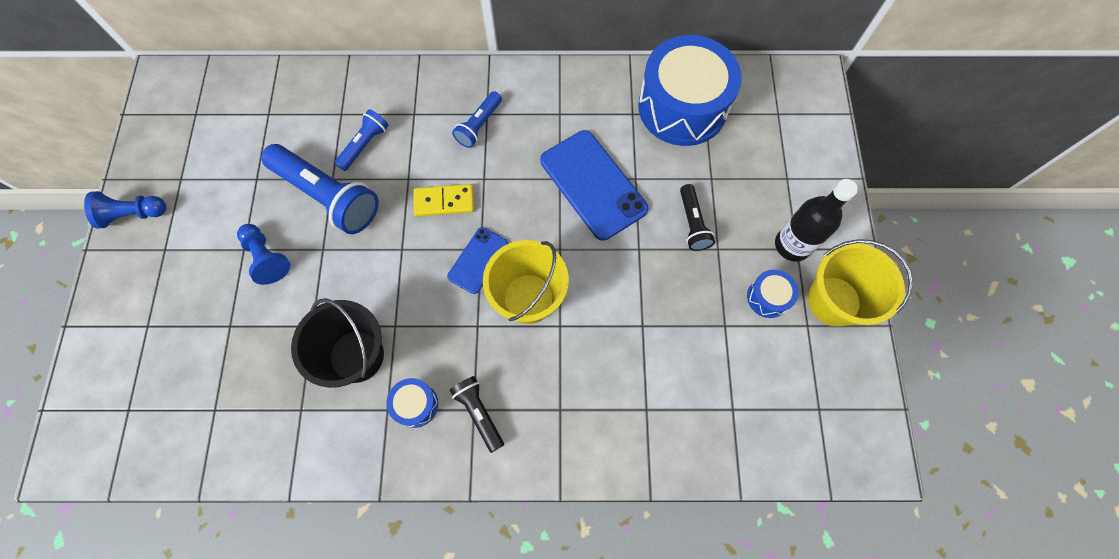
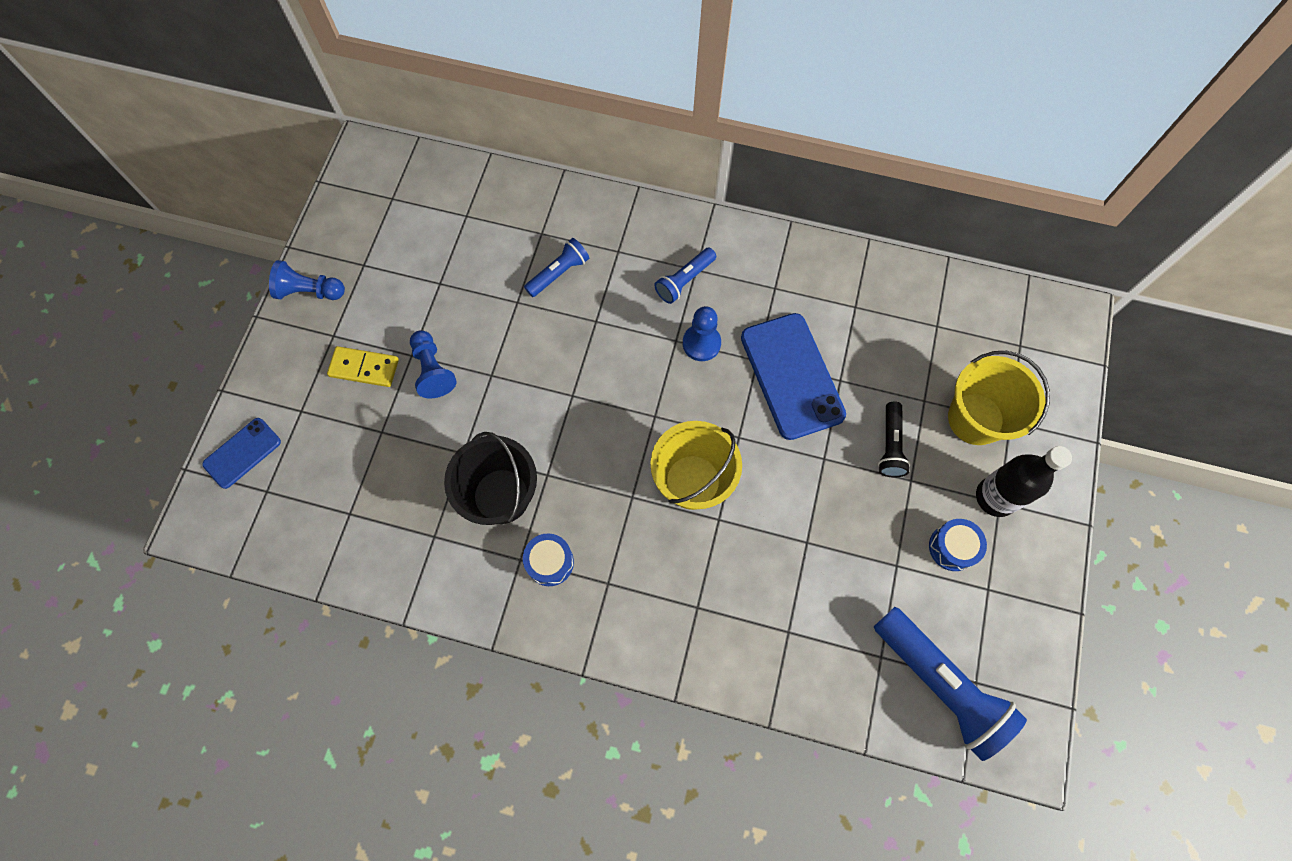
camera: 15 degrees right, 0 degrees up
(328, 196) = (508, 320): blue flashlight -> blue flashlight (939, 684)
(444, 202) = (628, 355): yellow domino -> yellow domino (364, 368)
(478, 260) = (649, 427): blue phone -> blue phone (242, 453)
(479, 413) = (612, 588): black flashlight -> none
(507, 176) = (701, 343): none -> blue pawn
(682, 107) = (913, 312): blue drum -> none
(833, 301) = (1025, 570): yellow bucket -> yellow bucket (975, 419)

